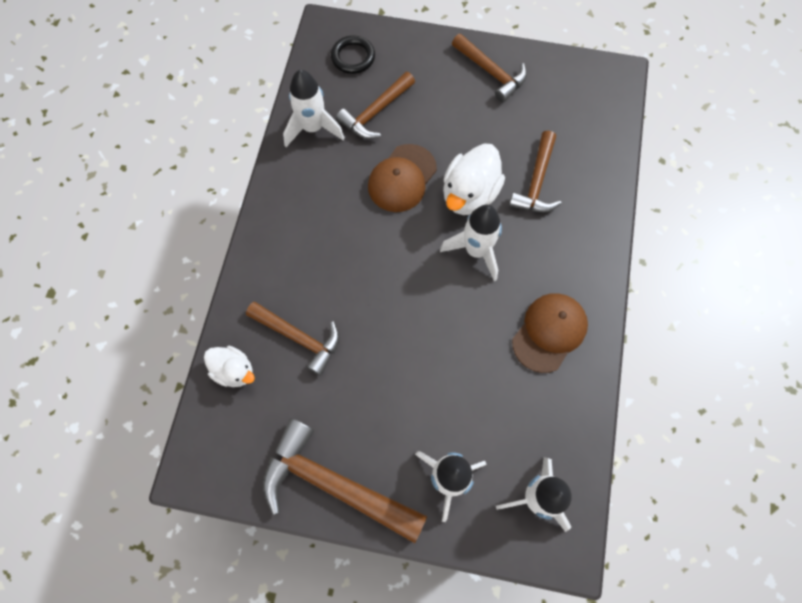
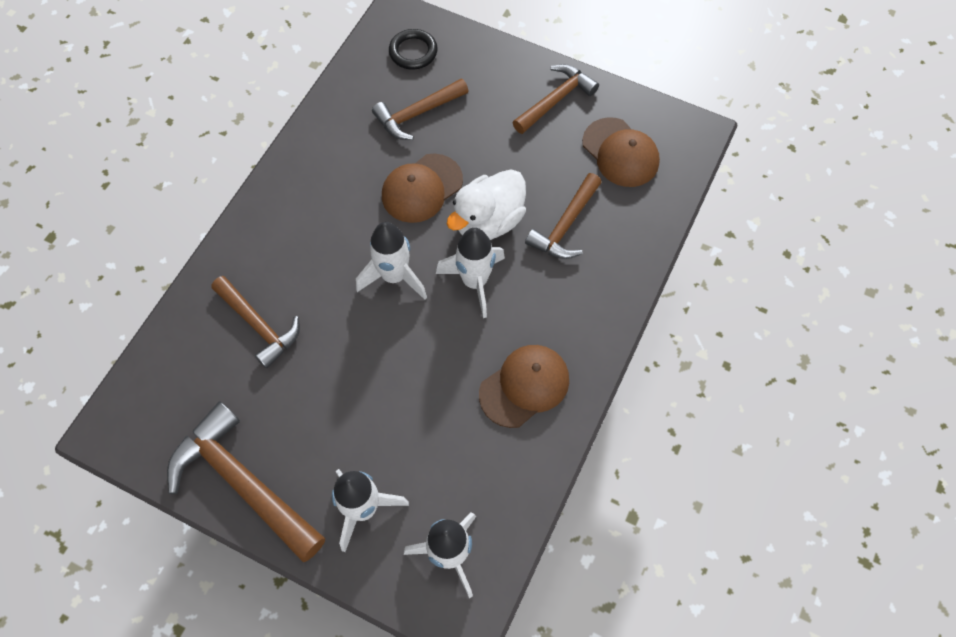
camera: 15 degrees right, 5 degrees down
(234, 371) = (181, 342): white duck -> none
(313, 128) = (346, 116): white rocket -> white rocket (394, 276)
(491, 73) = (556, 100): brown hammer -> brown hammer turned 105 degrees counterclockwise
(561, 107) = (620, 153): none -> brown cap

